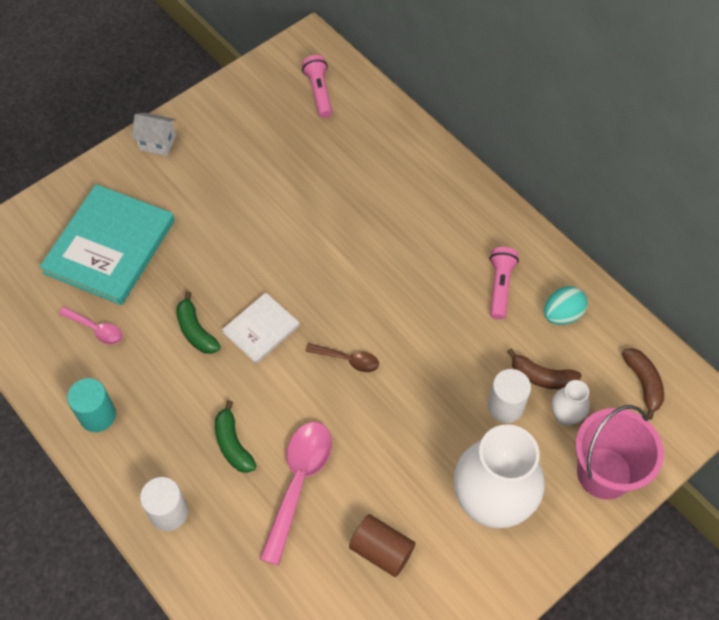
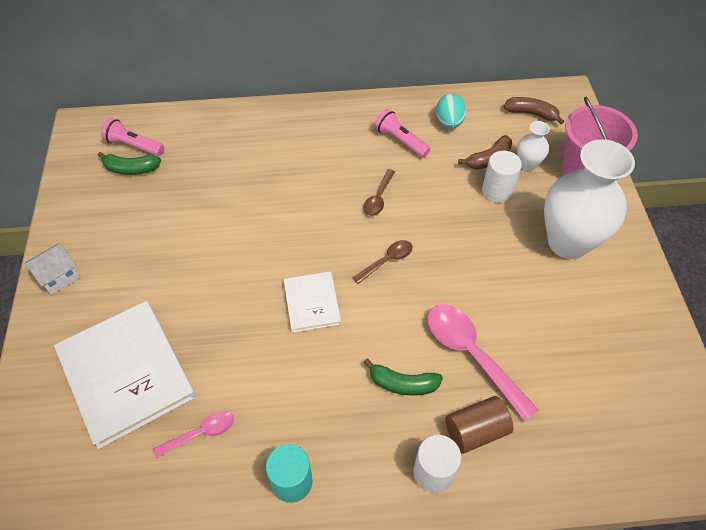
camera: 55 degrees left, 5 degrees down
(110, 247) = (126, 373): turquoise book -> white book
(196, 331) = (273, 352): green banana -> green banana (131, 169)
(381, 550) = (565, 331): brown cylinder -> brown cylinder (475, 431)
(413, 311) = (378, 198): none -> brown spoon

